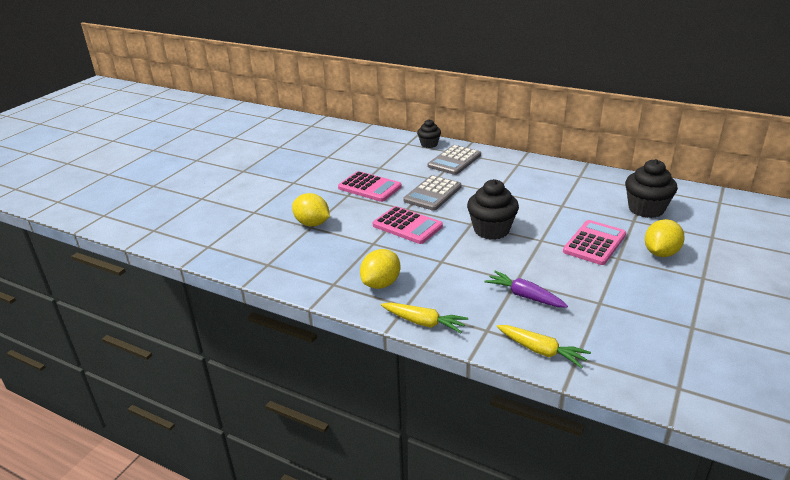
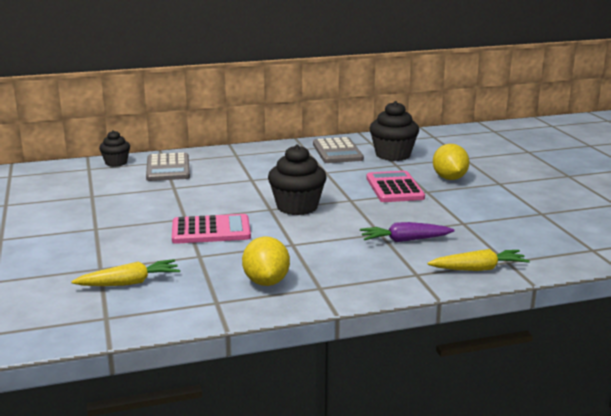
camera: 45 degrees left, 10 degrees down
(312, 223) = (97, 265): yellow lemon -> none
(369, 187) = (111, 214): pink calculator -> none
(423, 322) = (358, 292): yellow carrot -> yellow carrot (129, 283)
(433, 194) = (192, 199): grey calculator -> grey calculator (337, 152)

